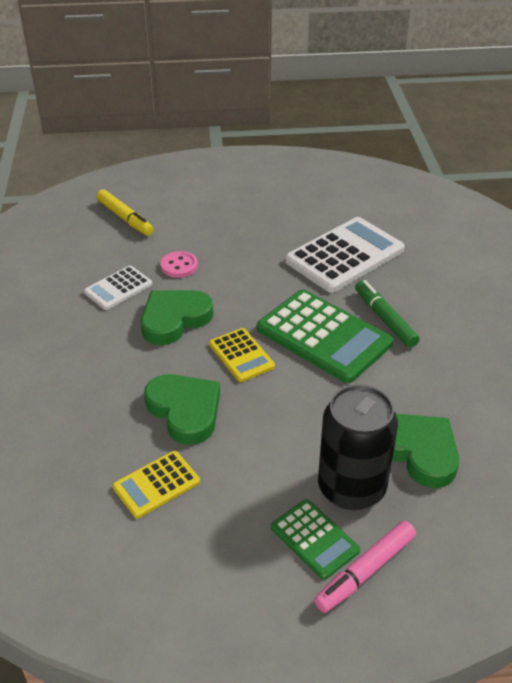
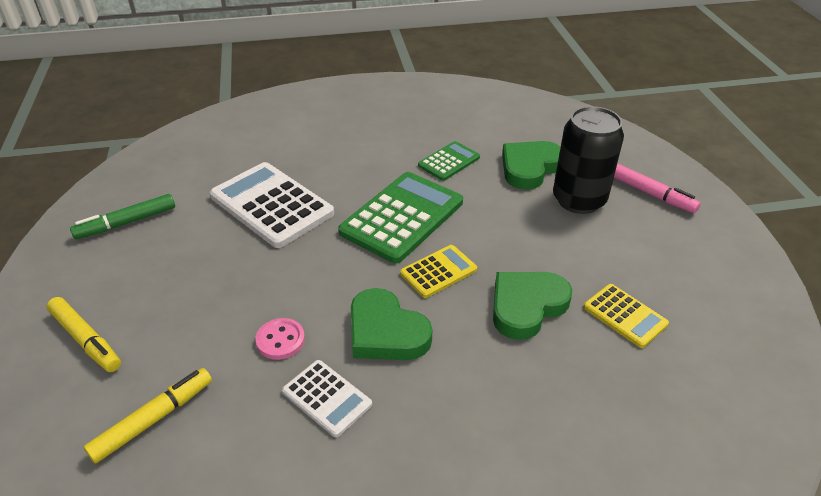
camera: 95 degrees left, 0 degrees up
(200, 185) = (86, 340): none -> yellow marker
(314, 539) = (635, 218): green calculator -> green calculator (449, 161)
(385, 319) = (373, 181): green marker -> green marker (126, 223)

